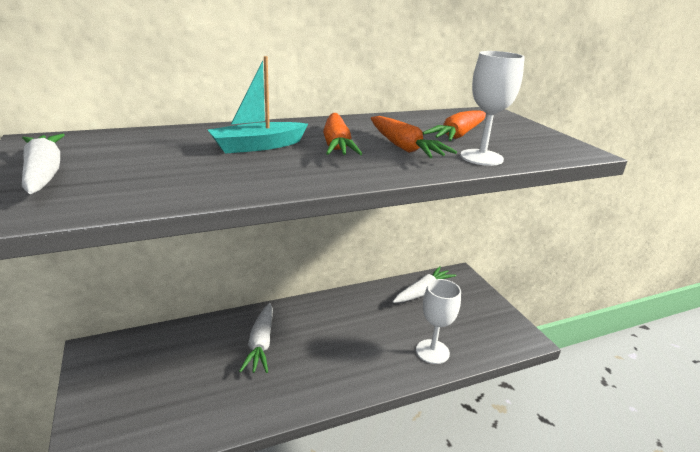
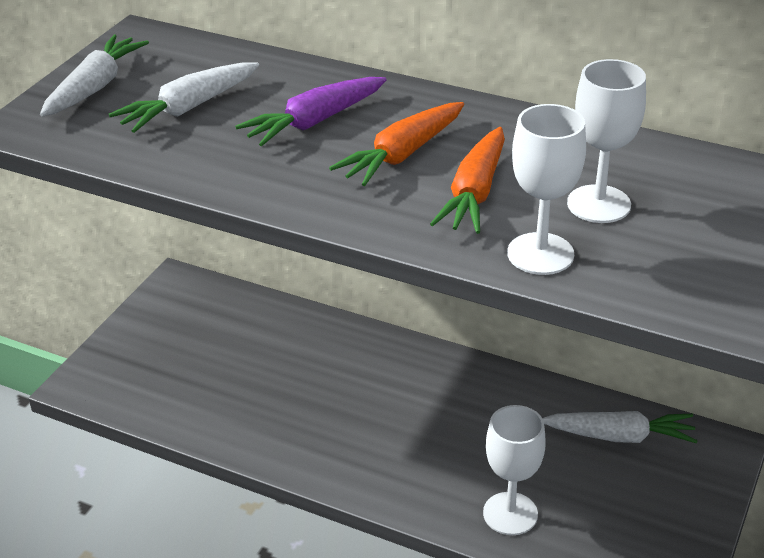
camera: 50 degrees right, 10 degrees up
(257, 146) = (314, 122): turquoise boat -> purple carrot
(261, 344) = (329, 374): white carrot -> white carrot (188, 108)
(458, 135) = (598, 204): orange carrot -> white goblet

